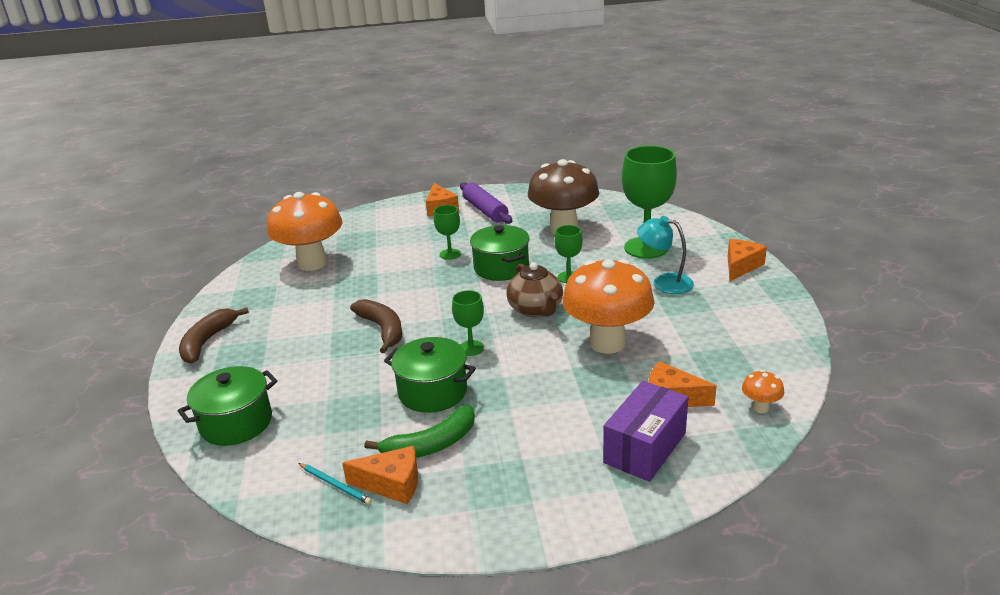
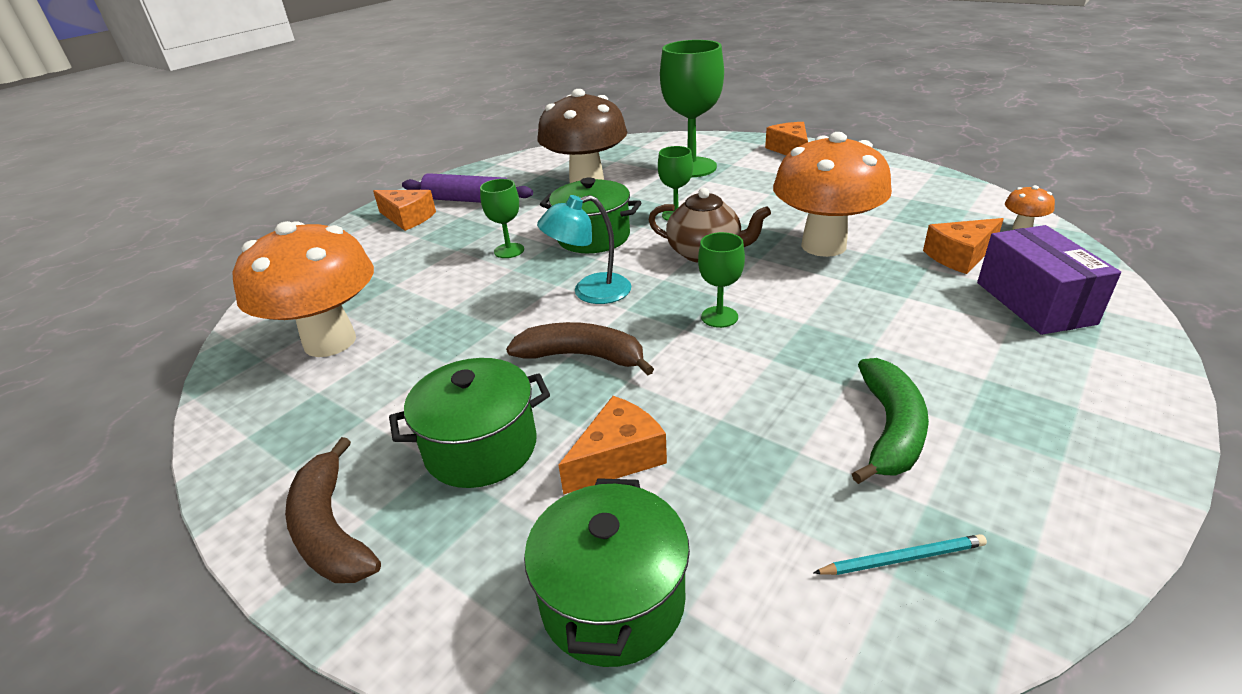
camera: 45 degrees left, 5 degrees up
(392, 484) = (949, 501): orange cheese -> orange cheese (618, 458)
(432, 392) = (774, 379): green pot -> green pot (481, 447)
(664, 282) = (762, 183): turquoise lamp -> turquoise lamp (590, 292)

